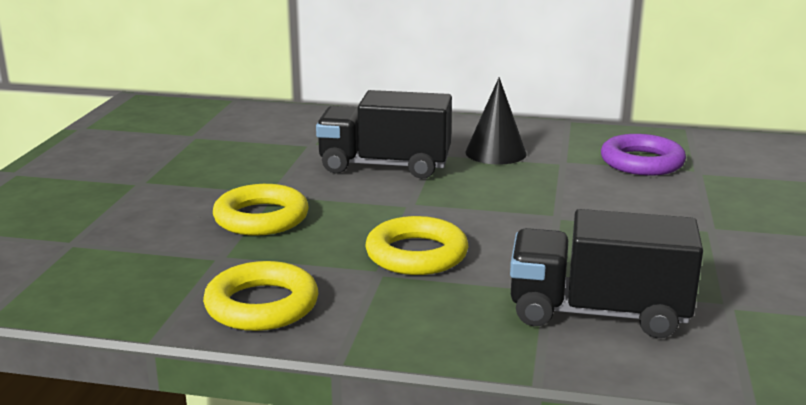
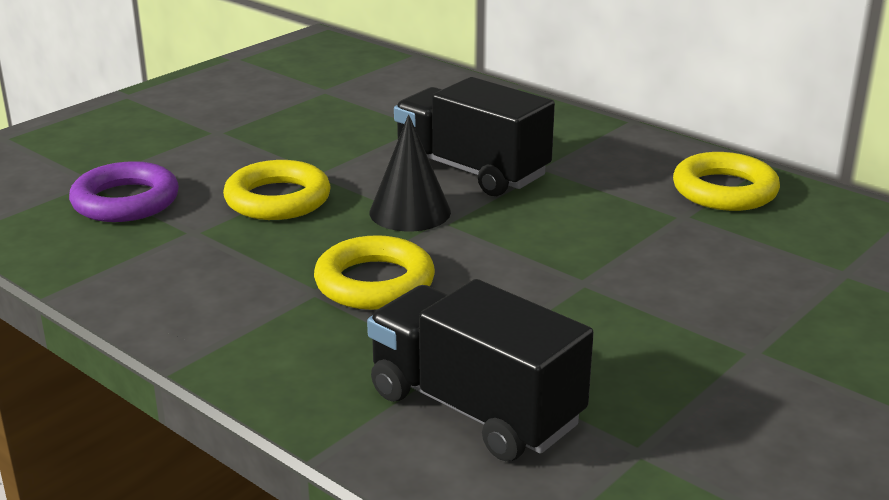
camera: 30 degrees right, 5 degrees up
(262, 305) = (169, 292): yellow ring -> yellow ring (724, 190)
(495, 153) = (616, 184): black cone -> black cone (410, 212)
(642, 162) = (784, 241): purple ring -> purple ring (125, 201)

